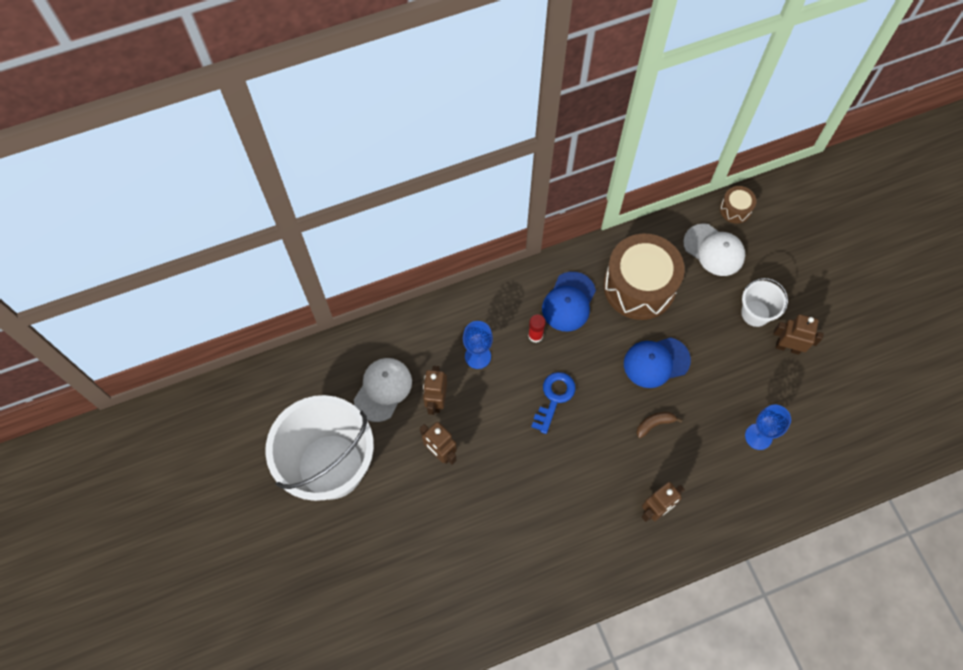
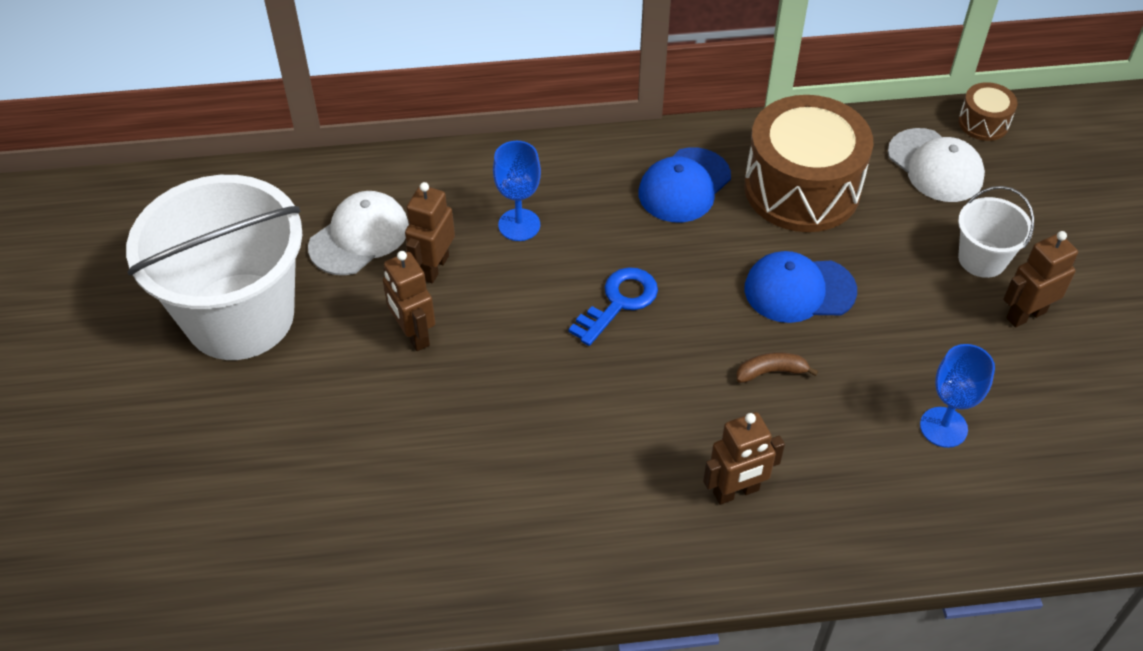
camera: 15 degrees right, 15 degrees down
(535, 335) = (617, 217): red glue stick -> none
(787, 347) = (1025, 315): brown robot -> brown robot turned 60 degrees counterclockwise

